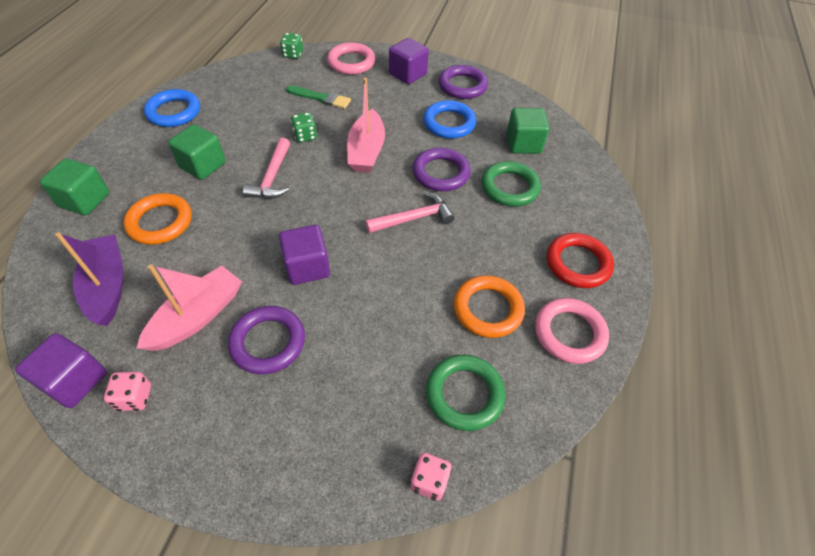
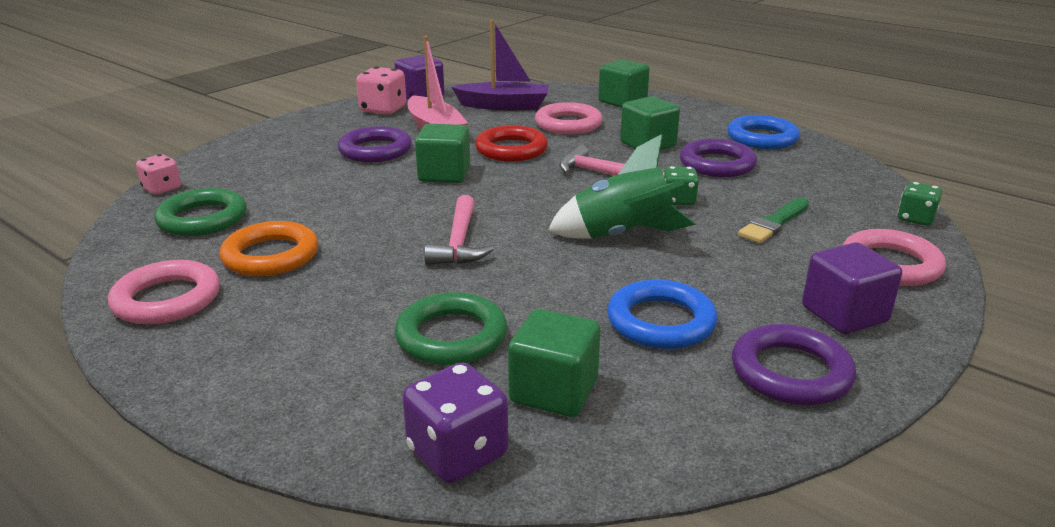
camera: 115 degrees right, 25 degrees down
(134, 397) = (383, 110): pink dice -> pink dice, size x1.56
(160, 222) = (568, 124): orange ring -> pink ring
(307, 267) = (444, 174): purple cube -> green cube
(366, 151) = (622, 235): pink boat -> green rocket
(441, 173) = (532, 282): purple ring -> purple ring (717, 164)
(577, 263) = (244, 347): red ring -> red ring (511, 149)
(579, 160) = (457, 453): none -> purple dice

